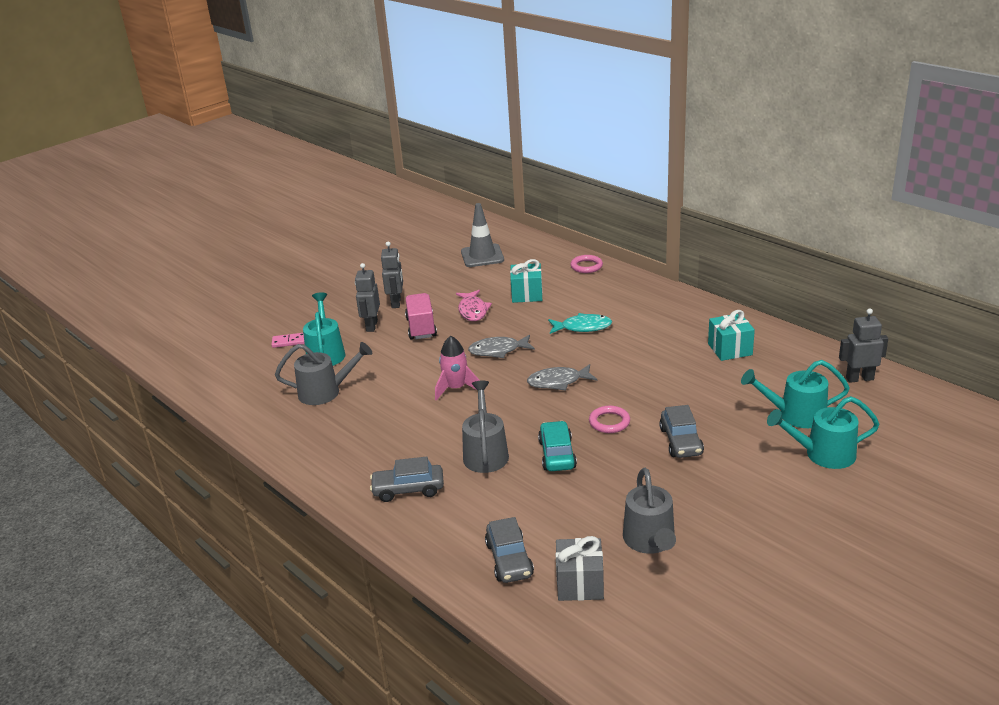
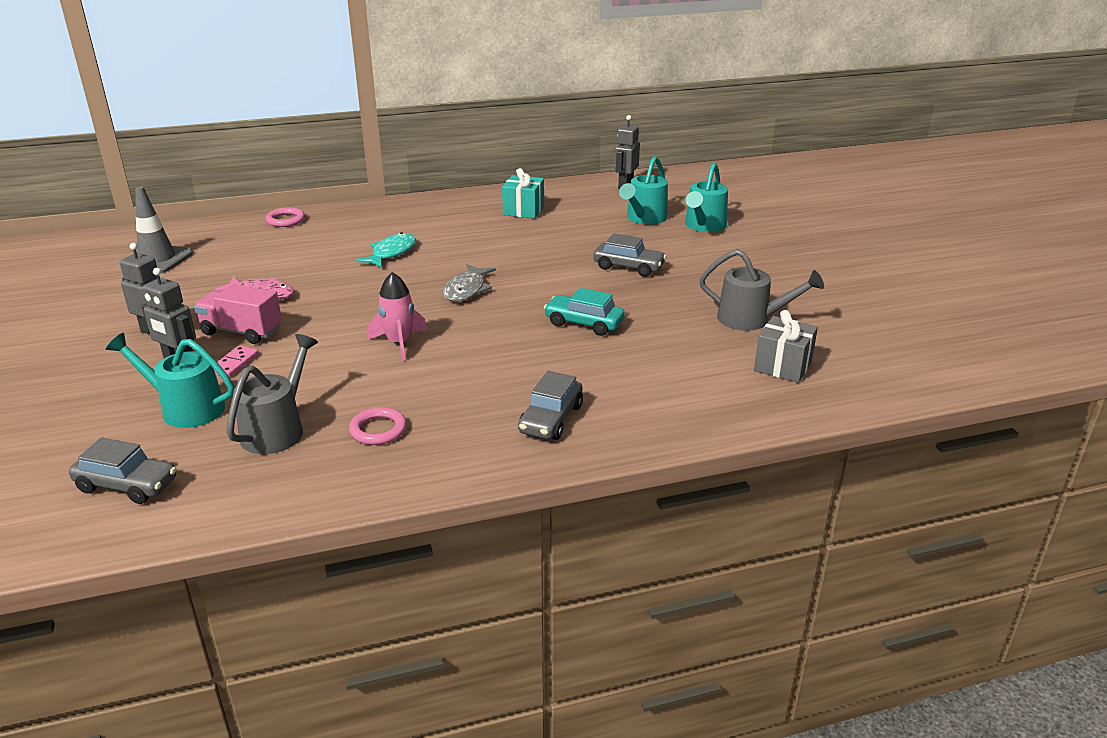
camera: 65 degrees left, 0 degrees up
(289, 342) = (105, 430): pink domino -> pink domino (234, 364)
(485, 453) = (537, 358): grey watering can -> none
(498, 351) = (364, 302): grey fish -> none
(509, 560) = (721, 391): grey car -> grey car (127, 485)
(527, 294) = (283, 260): turquoise gift -> none
(609, 422) = (563, 286): pink ring -> pink ring (378, 430)

